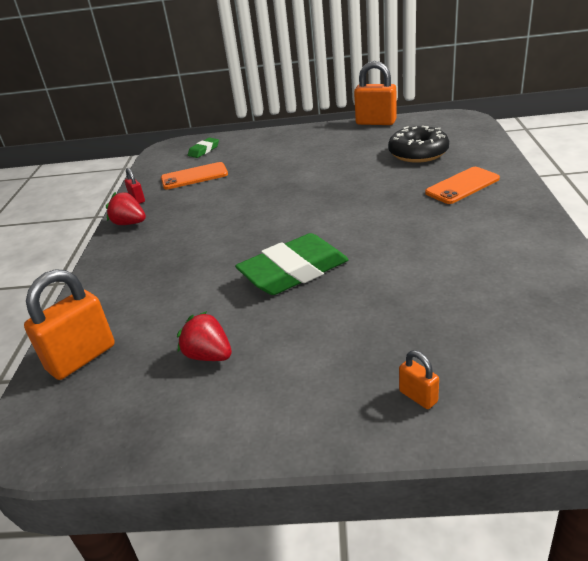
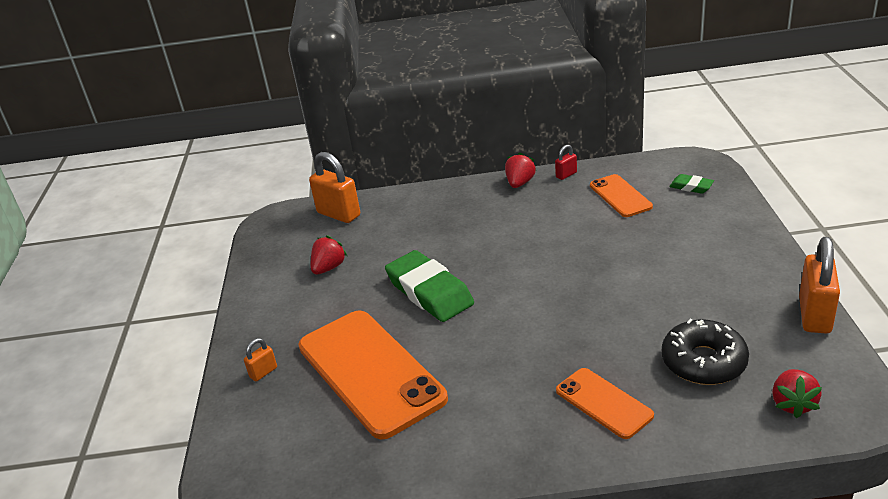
camera: 85 degrees right, 0 degrees up
(421, 303) = (370, 372): none -> orange phone
(459, 132) = (792, 404): none -> red strawberry

